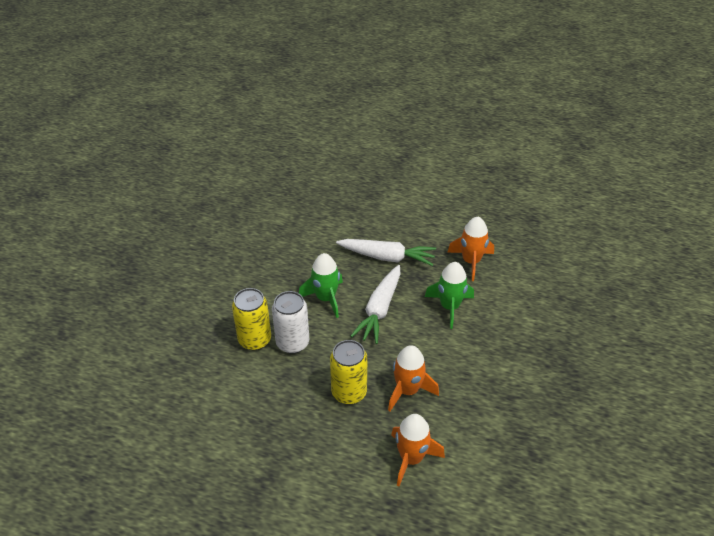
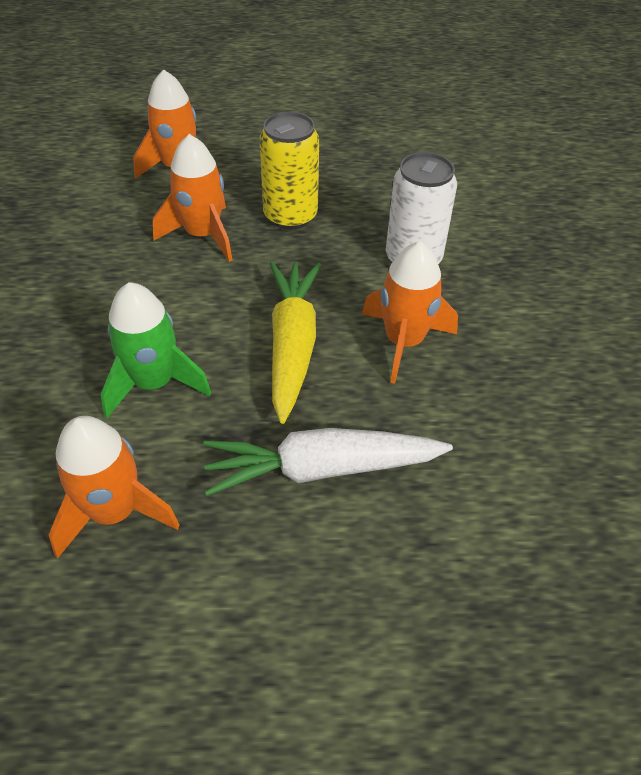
camera: 160 degrees right, 5 degrees up
(254, 340) = (475, 250): yellow can -> none
(326, 298) = (403, 342): green rocket -> orange rocket
(380, 309) = (292, 346): white carrot -> yellow carrot

